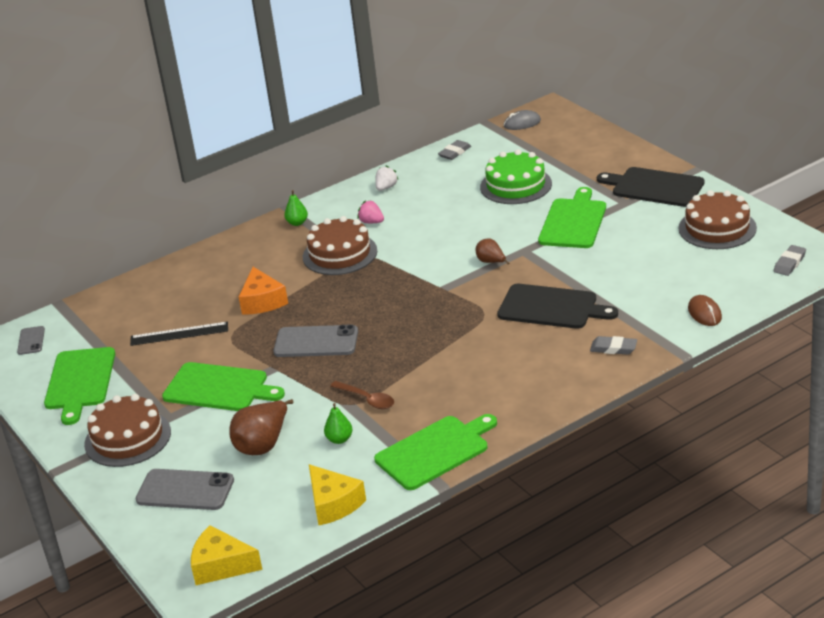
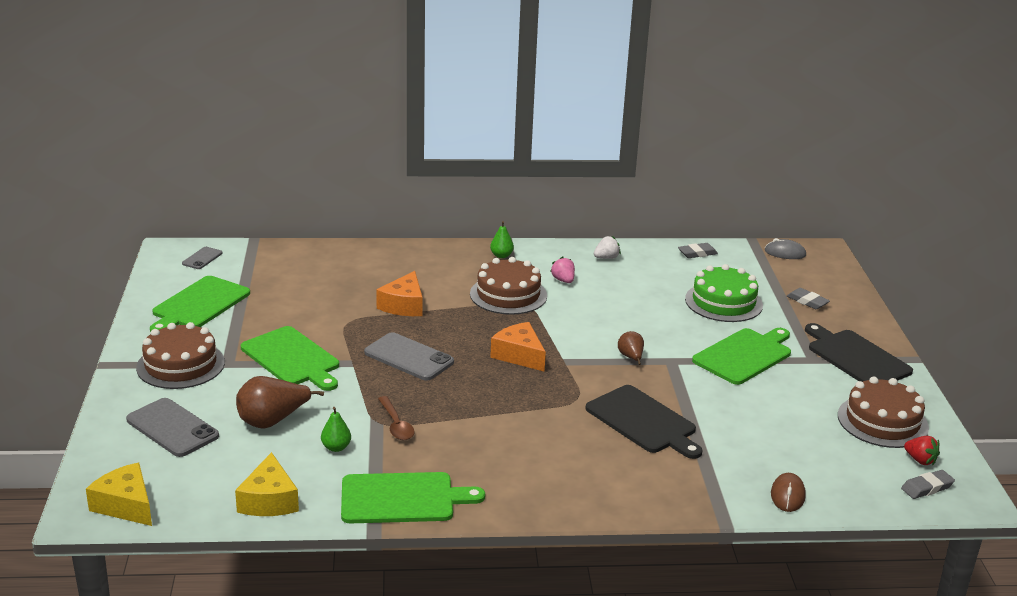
camera: 25 degrees right, 5 degrees down
(179, 334) = (312, 302): black ruler -> none
(403, 300) = (519, 355): none -> orange cheese
(613, 348) = (662, 486): grey eraser -> grey eraser (807, 301)
(767, 245) = (920, 460): none -> red strawberry

